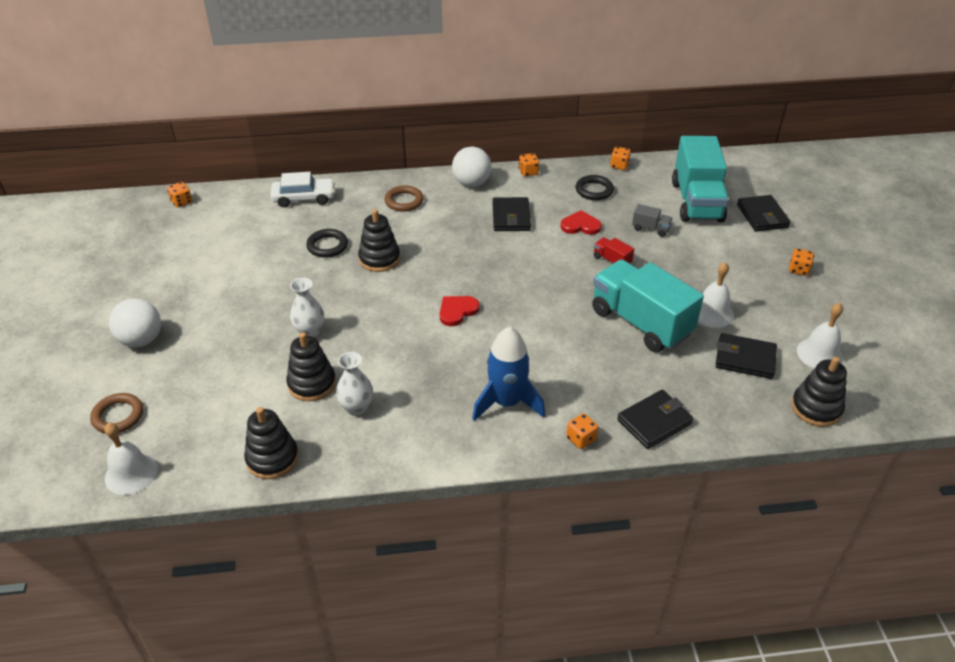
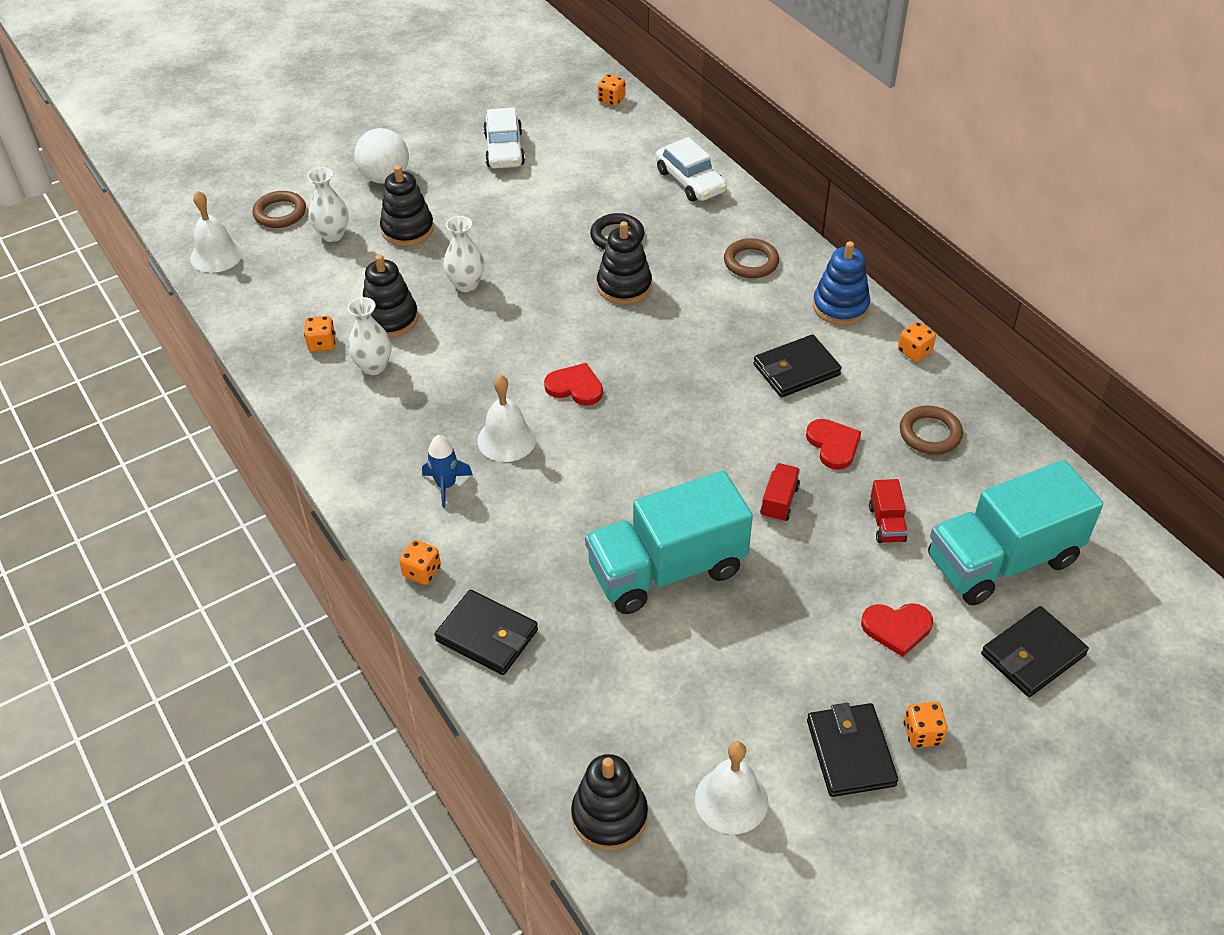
camera: 65 degrees right, 5 degrees up
(178, 268) = (504, 149): none -> white car
(180, 390) = (332, 235): none -> white vase
(272, 458) = (276, 336): black stacking toy -> black stacking toy (407, 229)
(471, 183) = (840, 306): white ball -> blue stacking toy
(507, 402) = (446, 485): blue rocket -> blue rocket, size x0.55
(594, 190) = (930, 433): black ring -> brown ring
(619, 166) = (1019, 442): orange dice -> orange dice (322, 344)
(640, 323) = (667, 570): turquoise truck -> turquoise truck turned 135 degrees counterclockwise
(650, 229) = (886, 523): grey truck -> red truck
(712, 313) = (740, 645): white bell -> white bell (506, 439)
(725, 252) = (897, 628): none -> red heart
(745, 359) = (664, 707): black wallet -> black wallet (850, 753)

